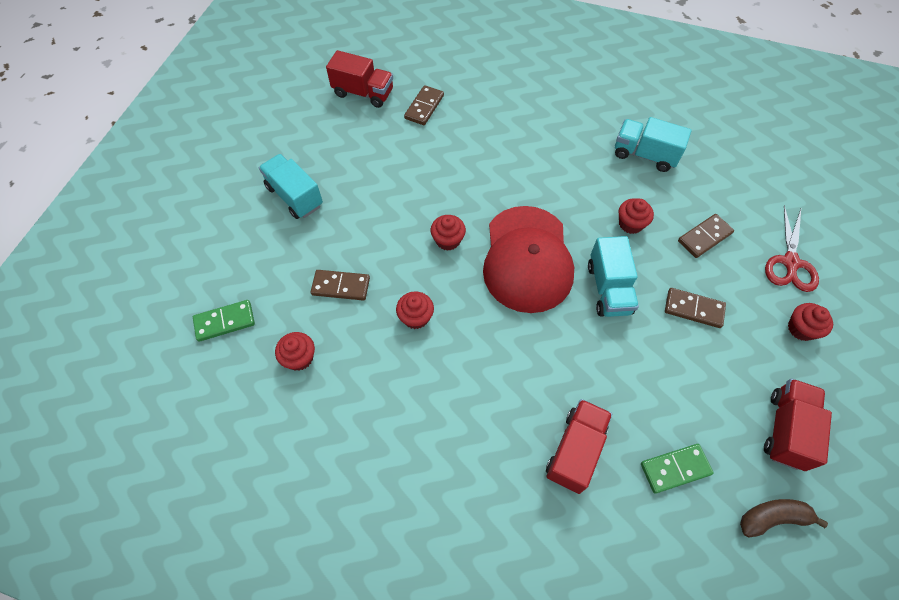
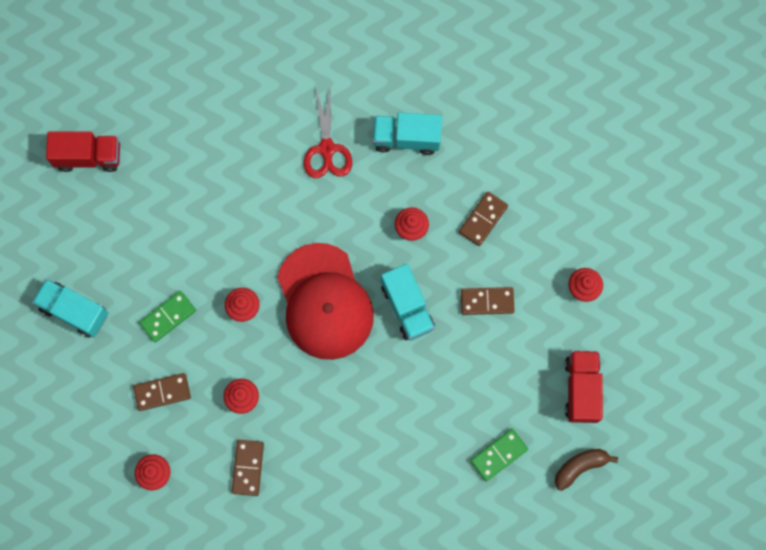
camera: 20 degrees left, 15 degrees up
(225, 322) = (72, 465): green domino -> green domino (168, 317)
(424, 107) = (162, 153): brown domino -> brown domino (248, 468)
(575, 450) = (416, 469): red truck -> none
(790, 263) = (565, 221): red scissors -> red scissors (327, 149)

